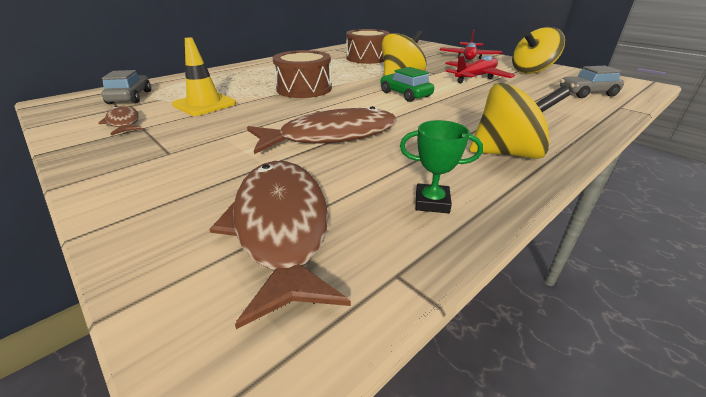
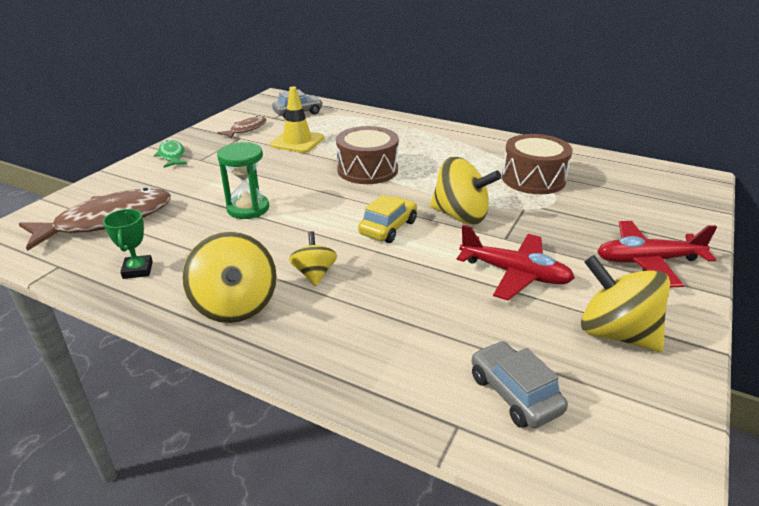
camera: 70 degrees right, 0 degrees up
(122, 171) = (172, 155): none -> green fish
(331, 136) = (248, 209): brown fish -> green hourglass
(405, 94) = (388, 228): green car -> yellow car
(463, 122) = (314, 274): none -> yellow spinning top

